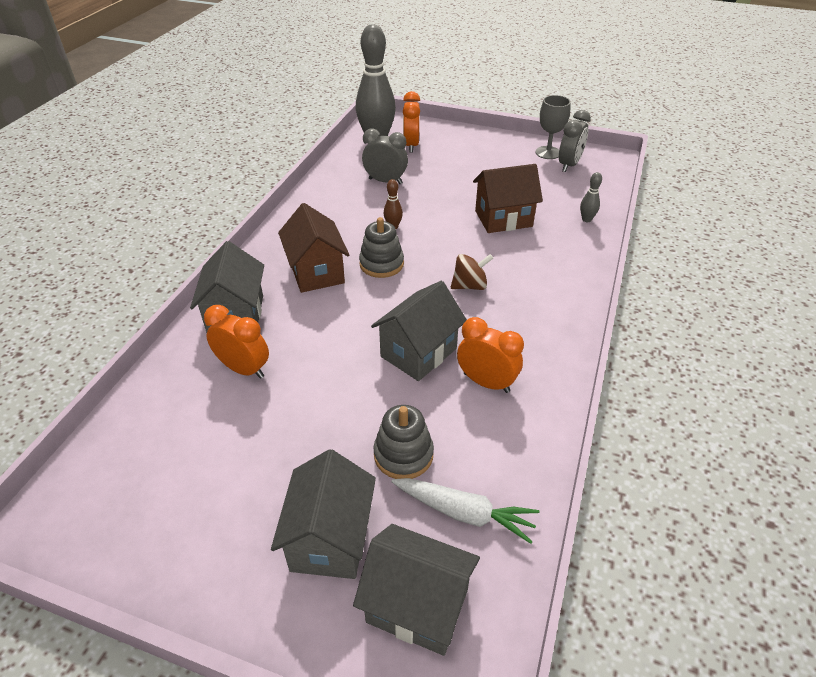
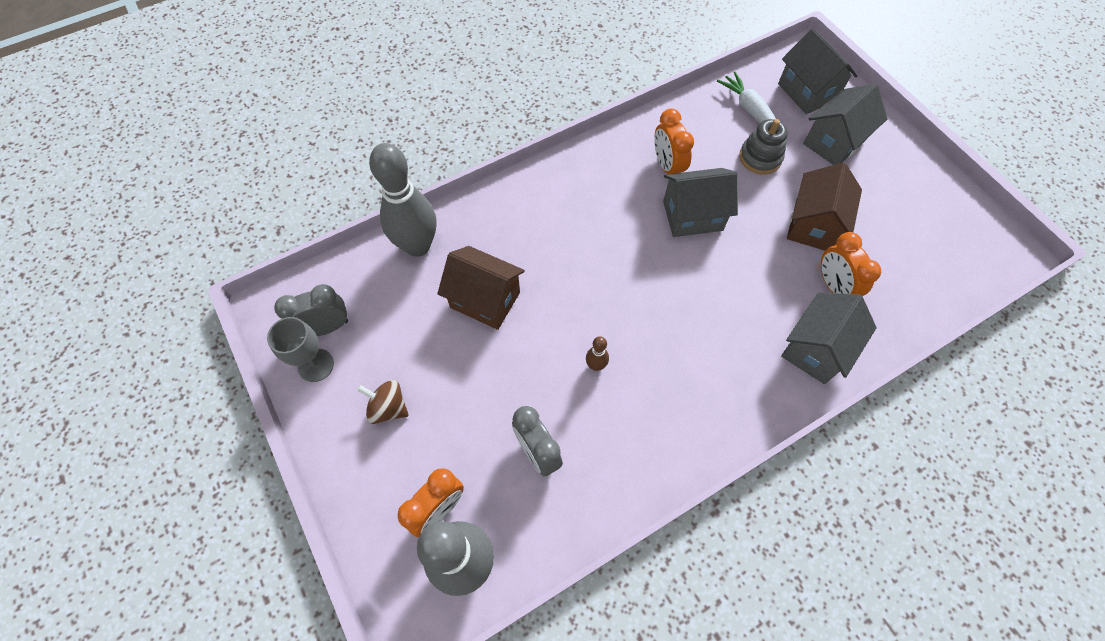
camera: 140 degrees left, 20 degrees up
(316, 272) = (714, 353): brown house -> brown house (813, 225)
(381, 264) = (648, 322): grey stacking toy -> none
(470, 285) = (597, 247): brown spinning top -> brown spinning top (388, 407)
(586, 219) = (418, 246): grey bowling pin -> grey bowling pin, size x2.46

